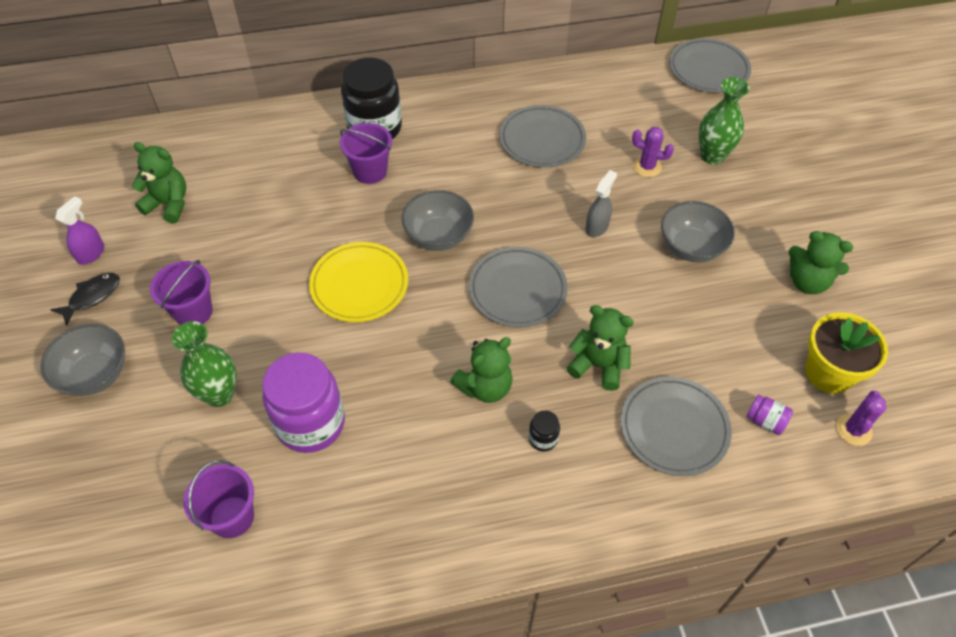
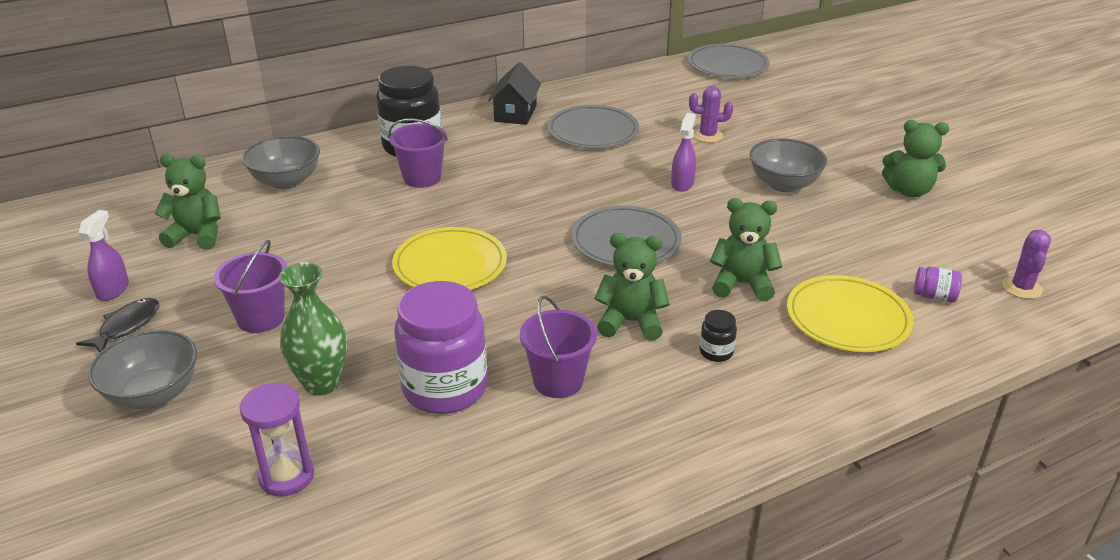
camera: 15 degrees left, 20 degrees down
(168, 483) = (286, 476): none -> purple hourglass
(232, 517) = (382, 492): purple bucket -> purple bucket (558, 381)
(438, 236) = (520, 215): grey bowl -> grey bowl (286, 181)
(480, 101) = (515, 113): none -> black house
(485, 387) = (631, 322): green teddy bear -> green teddy bear turned 120 degrees counterclockwise
(597, 227) = (682, 183): grey spray bottle -> purple spray bottle
(674, 428) = (847, 318): grey plate -> yellow plate
(712, 156) = (766, 120): green vase -> none
(829, 372) = (971, 251): yellow flower pot -> none

